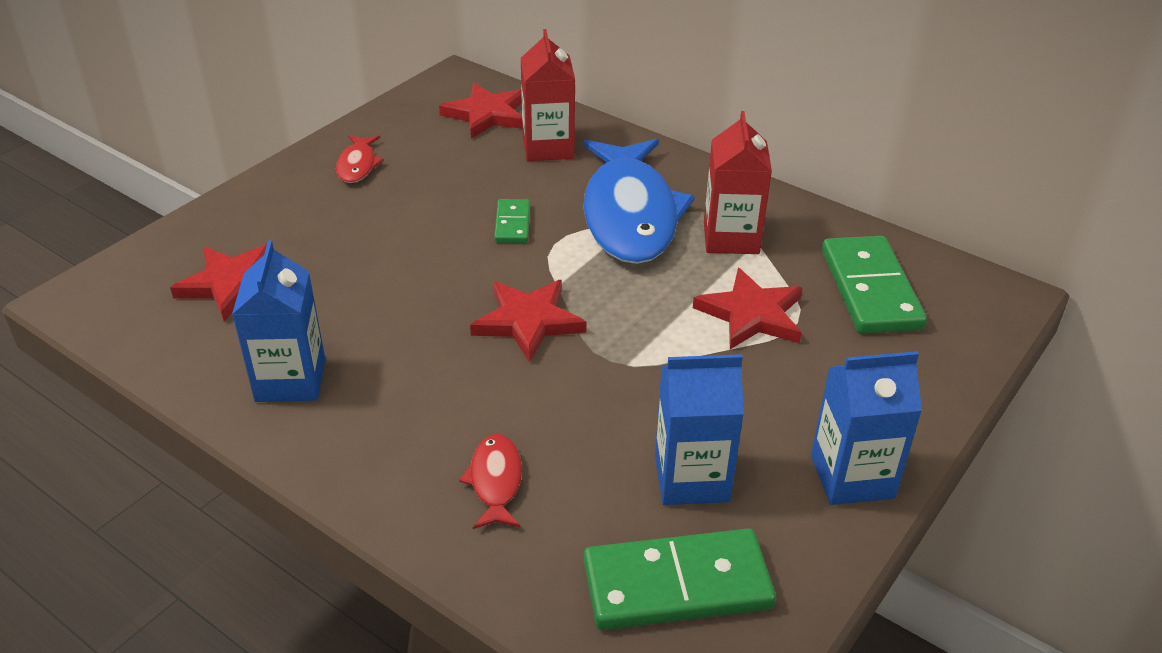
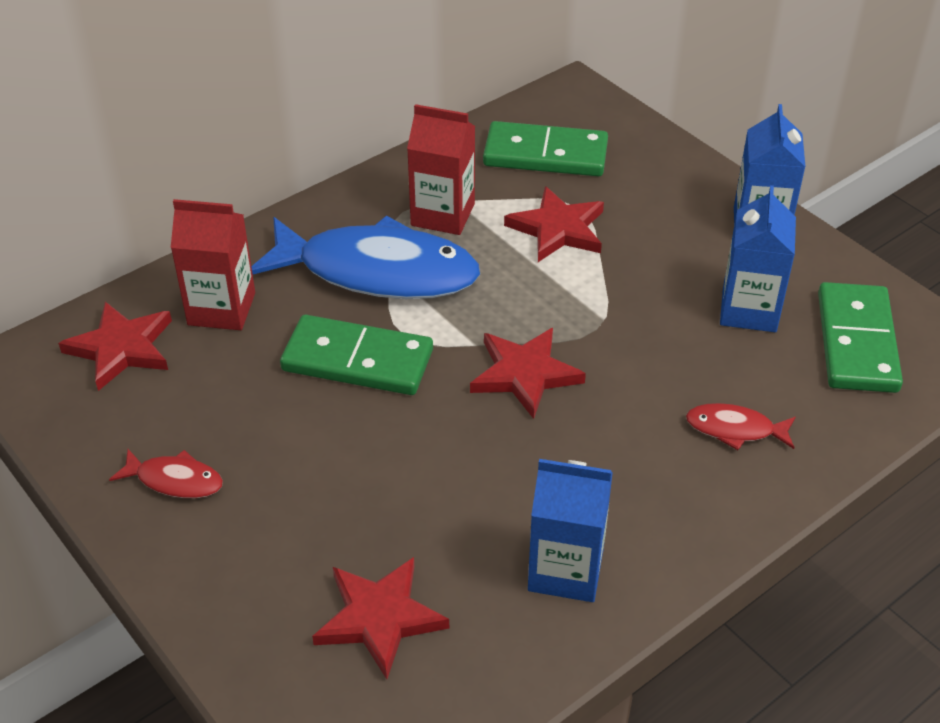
camera: 75 degrees left, 5 degrees up
(512, 224) = (357, 360): green domino -> green domino, size x1.92

